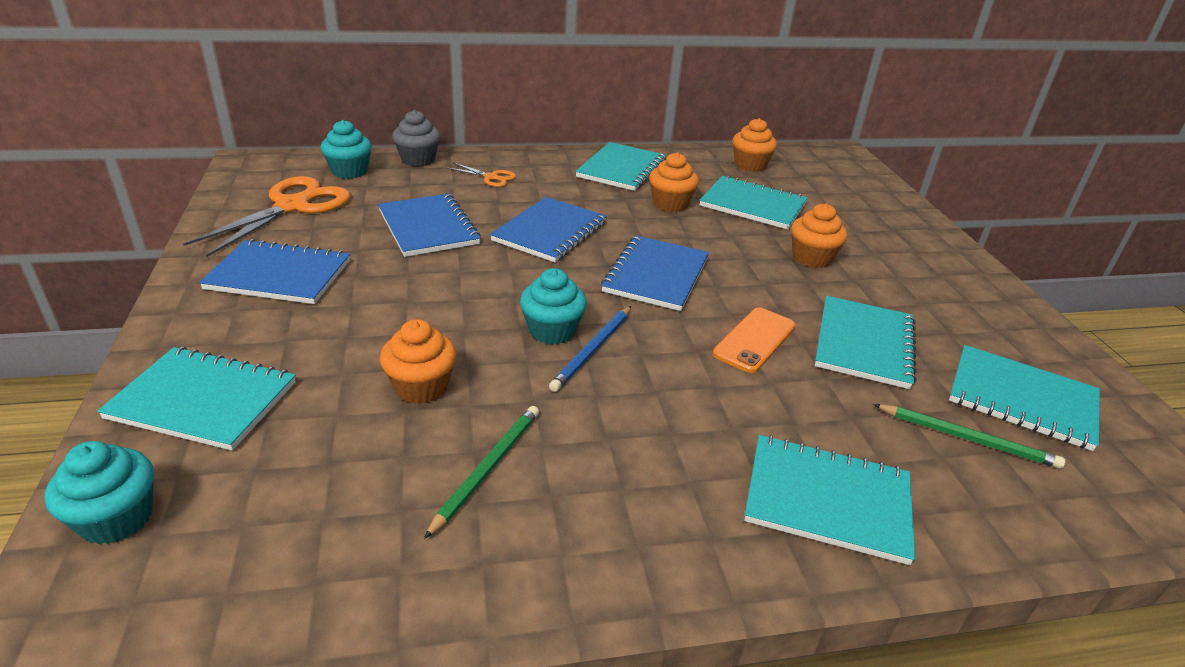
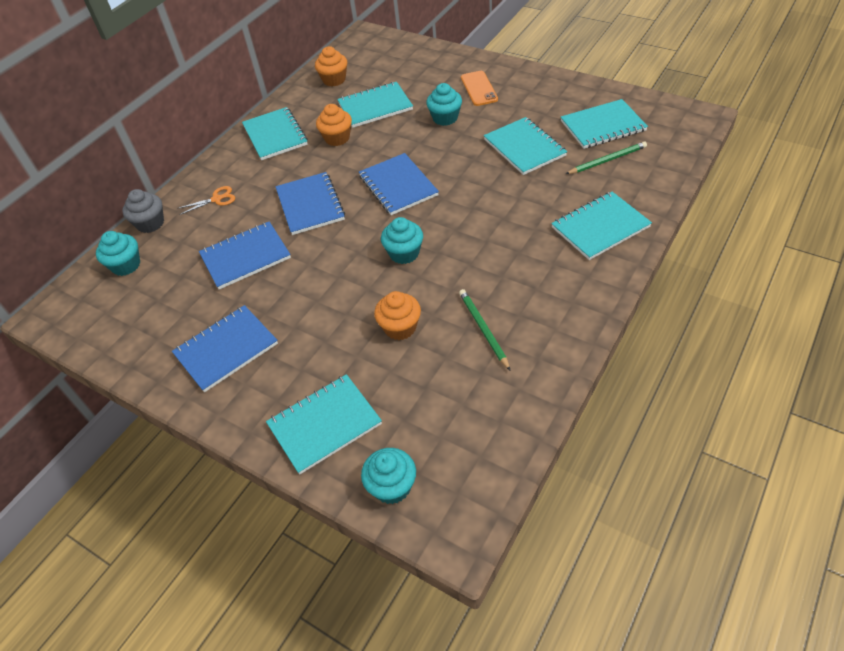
camera: 40 degrees left, 15 degrees up
(293, 206) = (143, 312): orange scissors -> none
(428, 227) = (245, 257): blue notebook -> blue notebook turned 45 degrees counterclockwise
(593, 350) = (435, 246): blue pencil -> none
(755, 340) = (485, 183): orange phone -> orange phone (479, 88)
(812, 258) = (445, 118): orange cupcake -> turquoise cupcake

